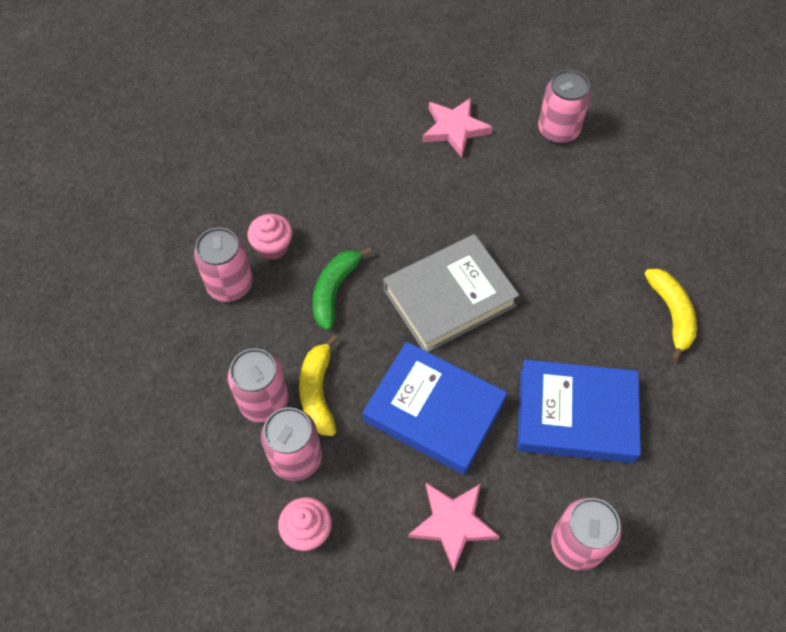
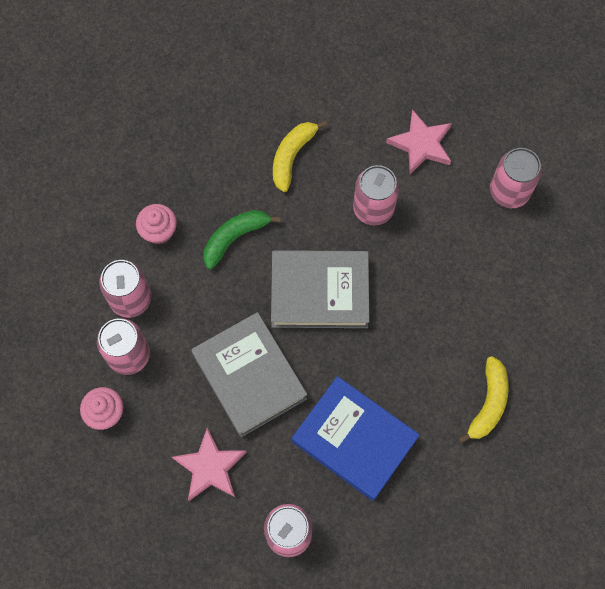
camera: 30 degrees right, 10 degrees up
(230, 285) = (159, 190): pink can -> pink can (373, 208)
(273, 247) = (209, 175): pink cupcake -> pink cupcake (159, 231)
(318, 392) = (174, 313): yellow banana -> yellow banana (292, 156)
(434, 411) = (249, 376): blue book -> grey book

